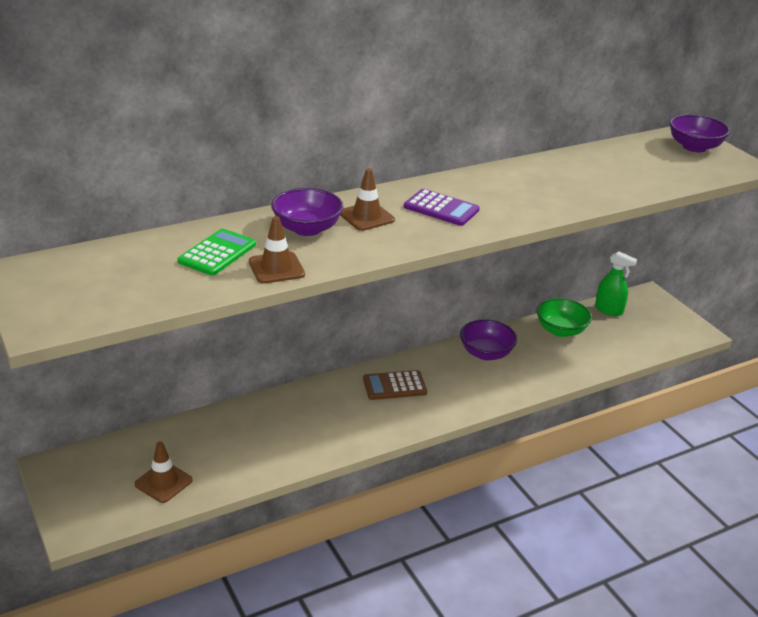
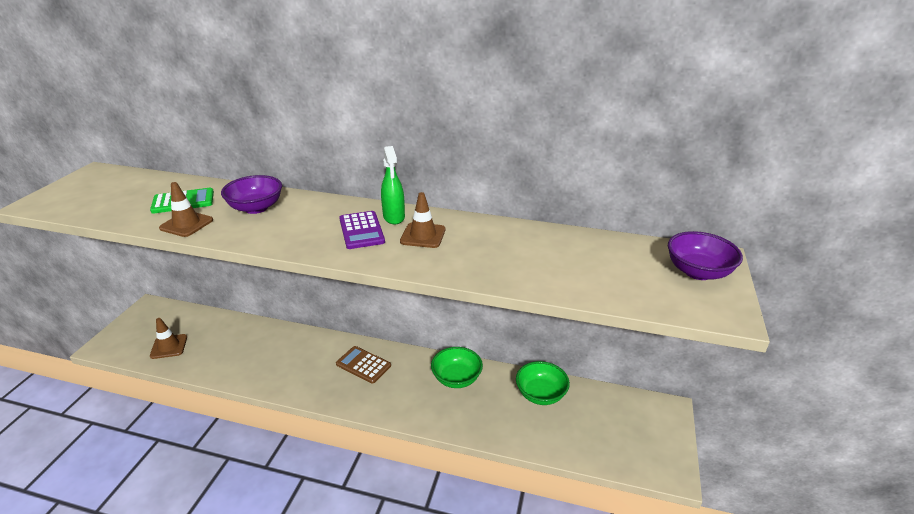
camera: 45 degrees right, 0 degrees up
(366, 217) = (304, 215): brown traffic cone -> brown traffic cone (423, 235)
(486, 353) = (456, 378): purple bowl -> green bowl
(609, 310) = (608, 401): green spray bottle -> green spray bottle (394, 217)

